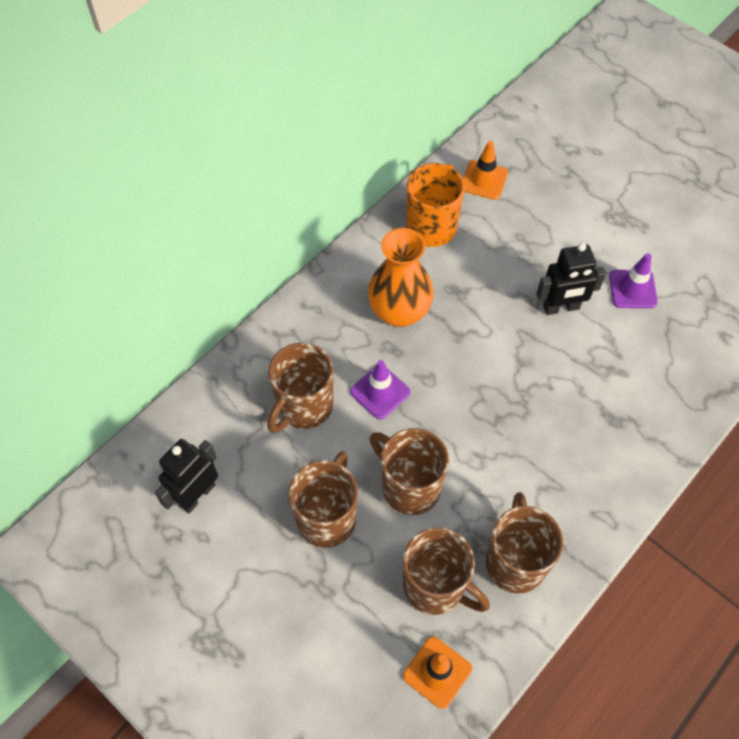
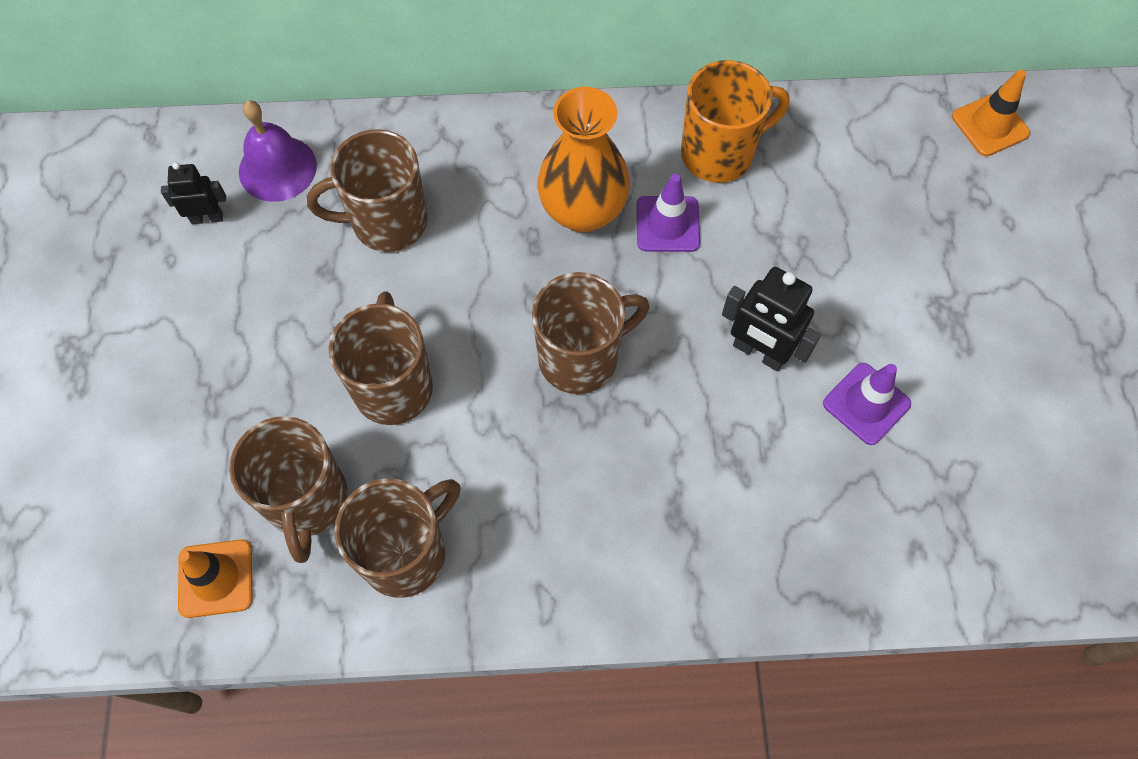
camera: 45 degrees right, 5 degrees up
(197, 495) = (207, 218): black robot -> black robot, size x0.63
(205, 432) = (277, 168): none -> purple bell
(327, 517) = (289, 343): brown mug -> brown mug (580, 358)
(380, 392) = (472, 272): purple traffic cone -> purple traffic cone (667, 224)
(484, 180) = (834, 151): orange traffic cone -> orange traffic cone (990, 125)

